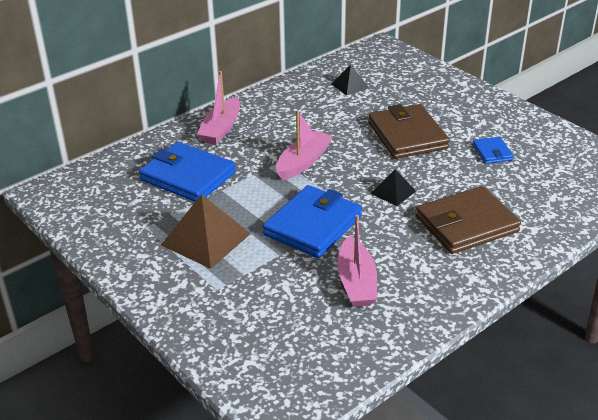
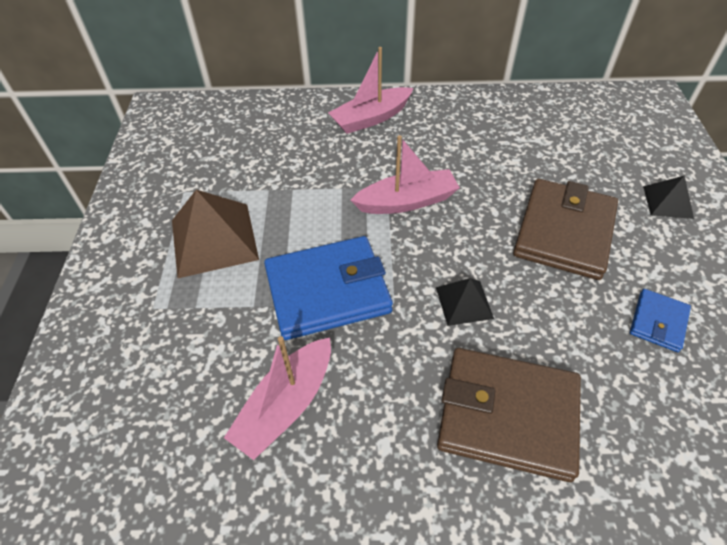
camera: 40 degrees right, 15 degrees up
(188, 176) = (282, 156): blue wallet -> none
(350, 86) = (562, 131): black pyramid -> black pyramid (668, 202)

